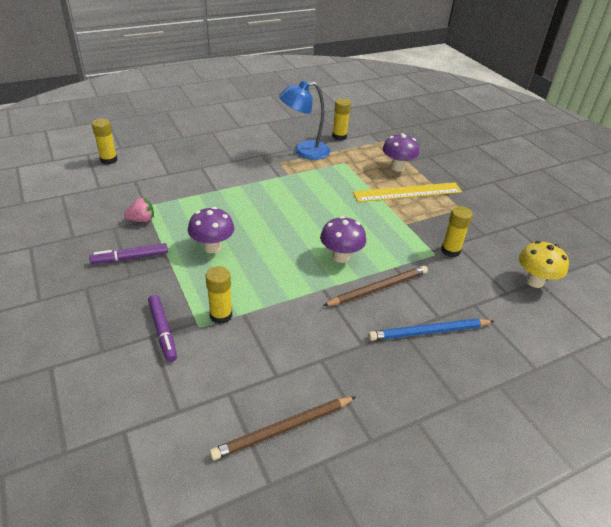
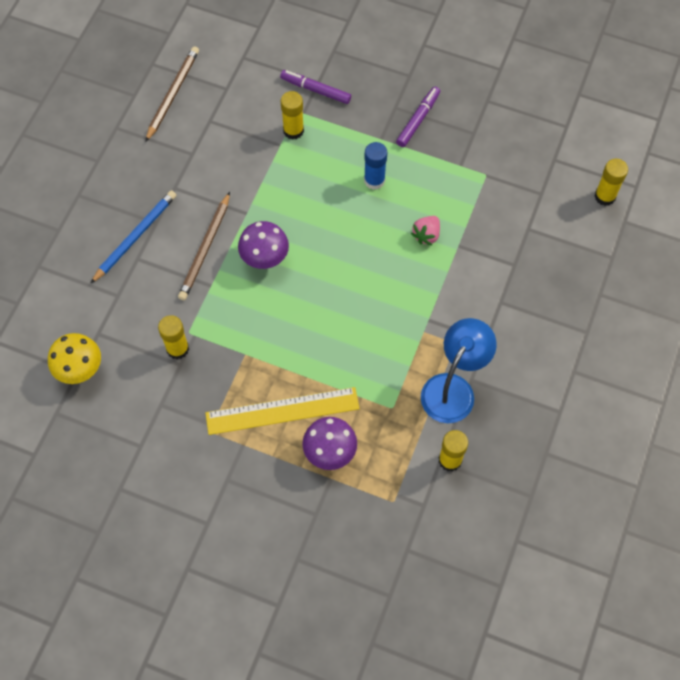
camera: 140 degrees right, 25 degrees up
(142, 220) = (465, 158): pink strawberry -> pink strawberry (426, 235)
(212, 247) = (374, 180): purple mushroom -> blue glue stick
(407, 192) = (282, 411): yellow ruler -> yellow ruler turned 45 degrees clockwise

